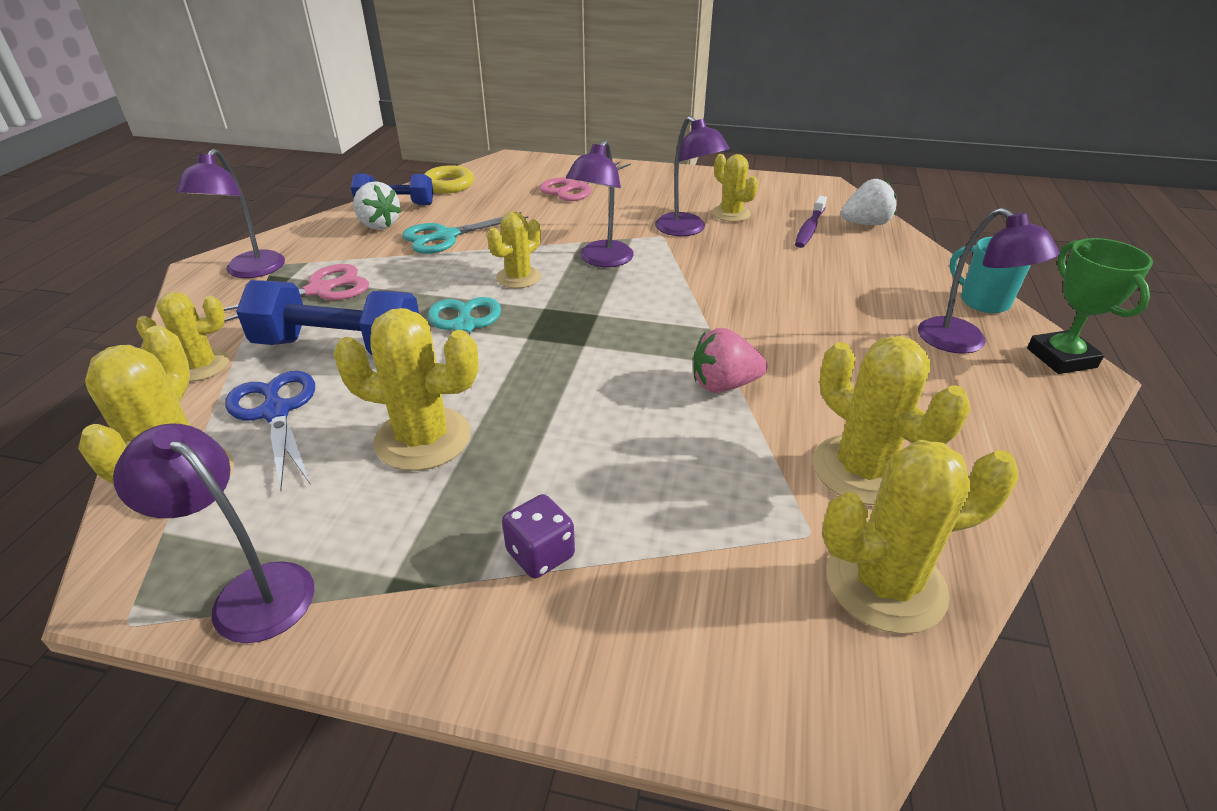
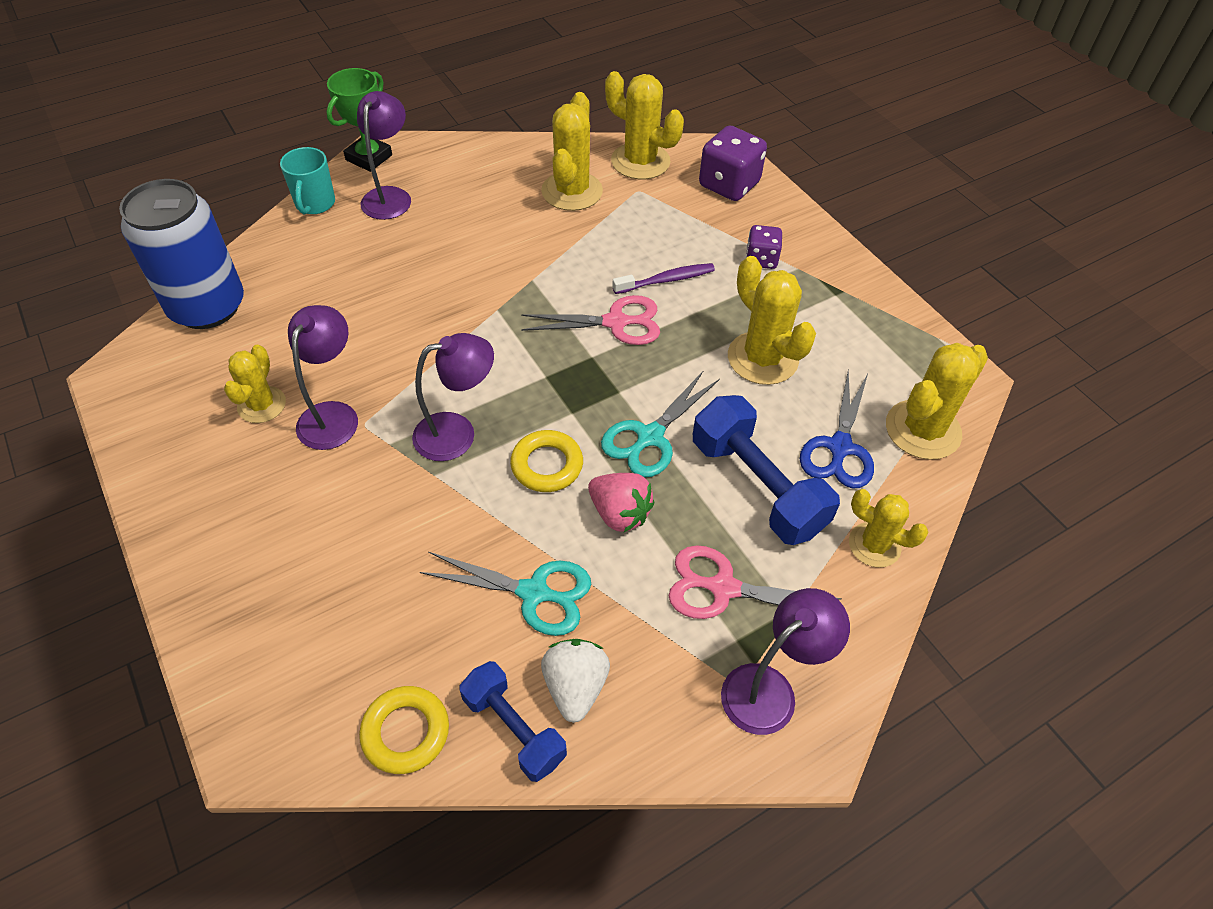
camera: 135 degrees left, 15 degrees up
(250, 592) = (906, 331): purple lamp -> none
(518, 277) = (547, 465): yellow cactus -> yellow ring
(576, 187) = (294, 584): pink scissors -> pink scissors (615, 322)
(723, 385) = (557, 269): pink strawberry -> pink strawberry (619, 513)
(729, 653) = (729, 185): none -> purple dice
(809, 228) = (252, 336): purple toothbrush -> purple toothbrush (666, 280)
(865, 224) = (207, 307): white strawberry -> blue can

